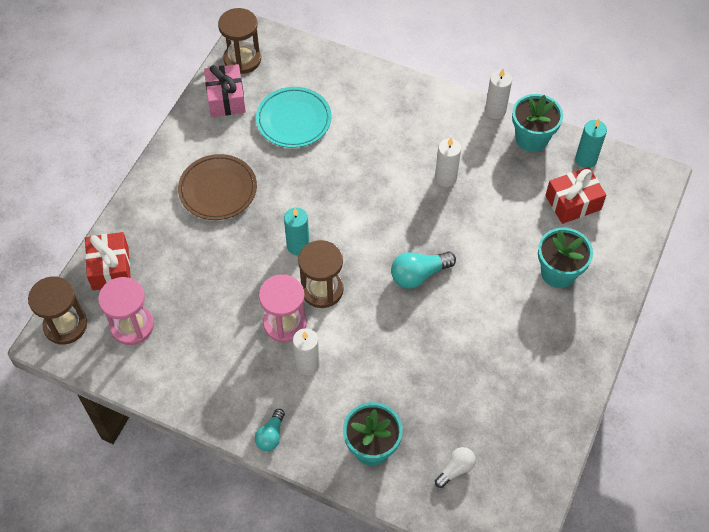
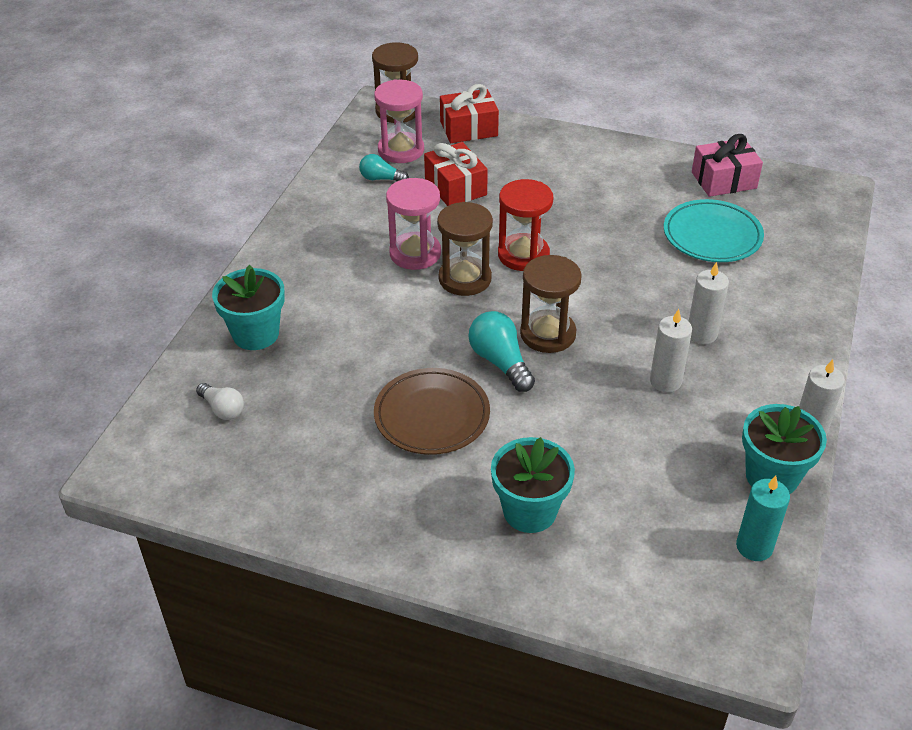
camera: 85 degrees right, 15 degrees down
(218, 190) = (587, 187): brown plate -> brown plate (432, 416)
(242, 59) = (791, 187): brown hourglass -> brown hourglass (548, 334)
(271, 435) = (273, 255): turquoise light bulb -> turquoise light bulb (381, 179)
(298, 246) = (523, 255): turquoise candle -> red hourglass
(307, 364) = (362, 275): white candle -> white candle (701, 334)
(573, 202) = (663, 529): red gift -> red gift (455, 187)

